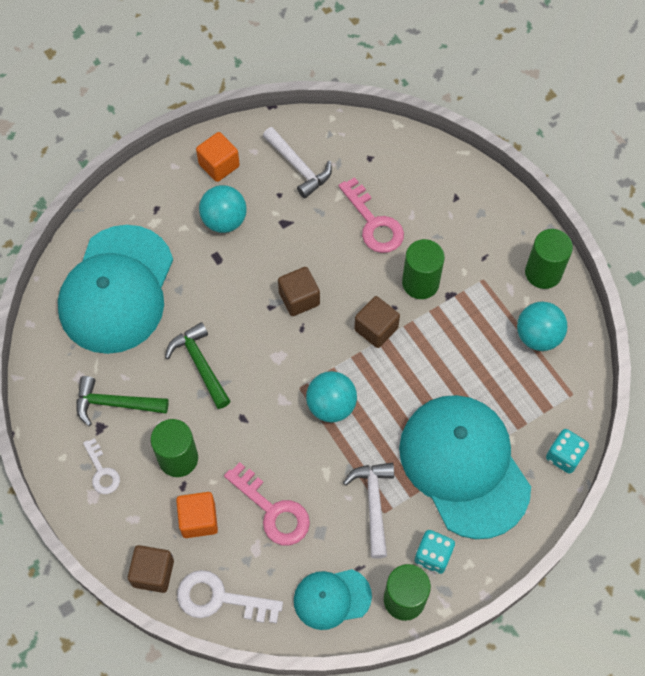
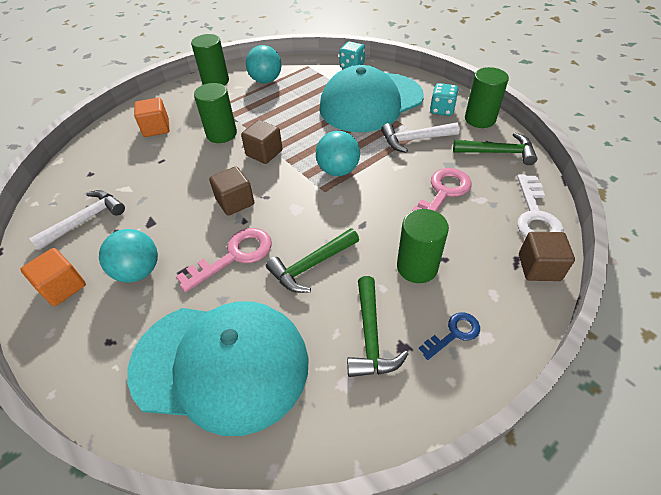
camera: 95 degrees left, 15 degrees down
(102, 471) = (454, 334): white key -> blue key
(198, 520) = (472, 241): orange cube -> orange cube (156, 128)
(332, 598) = (498, 152): turquoise cap -> green hammer
(373, 223) = (160, 164): pink key -> pink key (234, 256)

